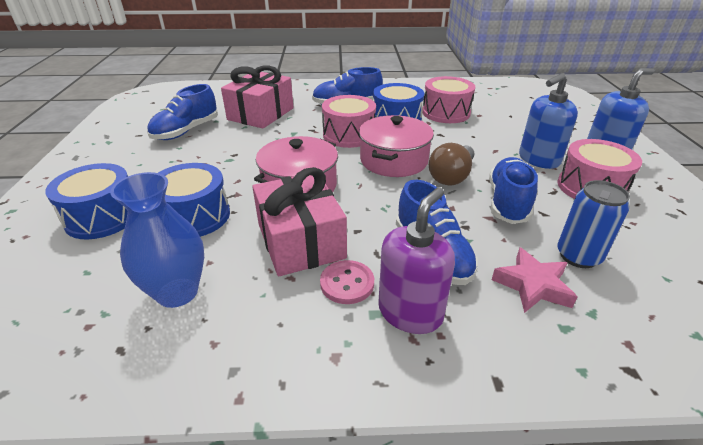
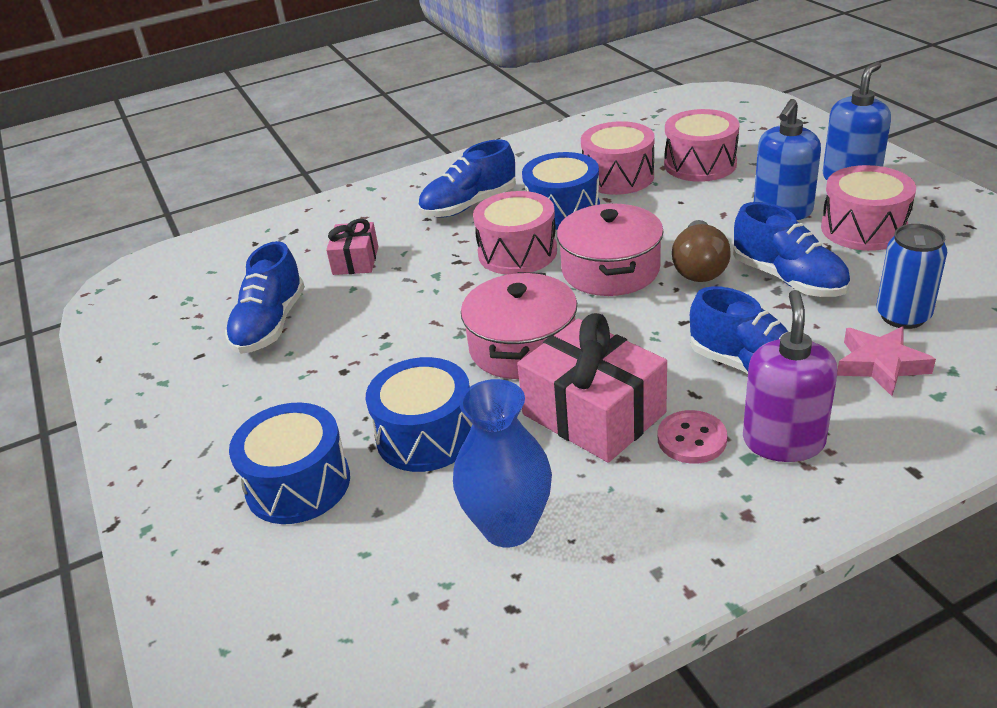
camera: 20 degrees left, 0 degrees up
(261, 114) = (355, 260): pink gift -> pink gift, size x0.56
(504, 119) = (700, 164): none -> pink drum
(508, 202) = (788, 279): blue shoe -> blue shoe turned 150 degrees clockwise

